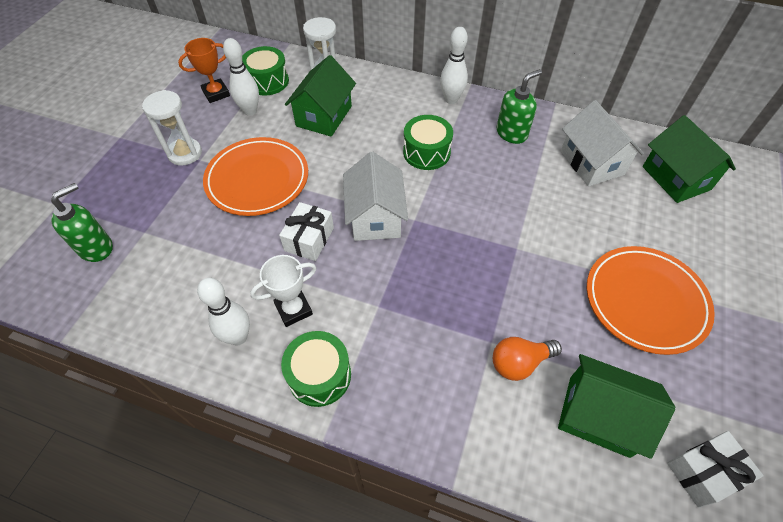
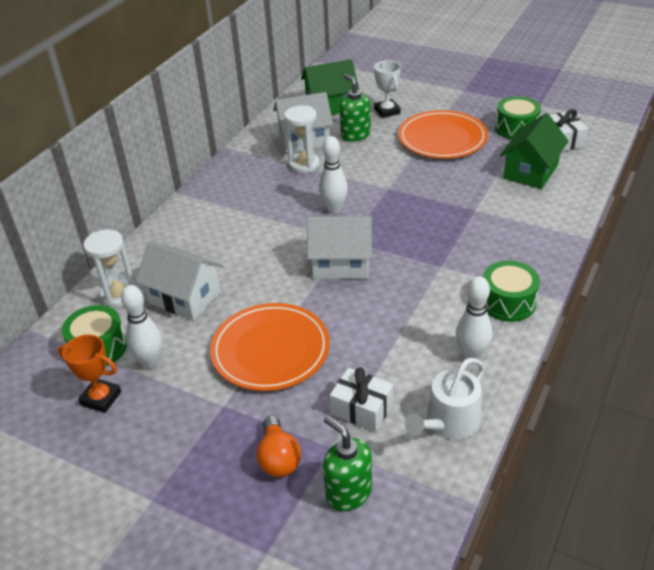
camera: 80 degrees left, 15 degrees down
(154, 318) = (449, 422): none -> white watering can
(185, 153) = (208, 421): white hourglass -> white hourglass (304, 165)
(216, 93) = (101, 398): orange trophy -> orange trophy turned 45 degrees counterclockwise
(293, 309) = (442, 319): white trophy -> white trophy (387, 111)
(309, 239) = (361, 309): white gift -> white gift (362, 409)
(324, 116) = (185, 297): green house -> white house
(426, 152) = (265, 227): green drum -> green drum (516, 128)
(451, 99) = (194, 206): white bowling pin -> white bowling pin (334, 209)
(511, 133) = (255, 175): green soap dispenser -> green soap dispenser (355, 135)
(519, 363) = (492, 199): orange light bulb -> orange light bulb (278, 458)

